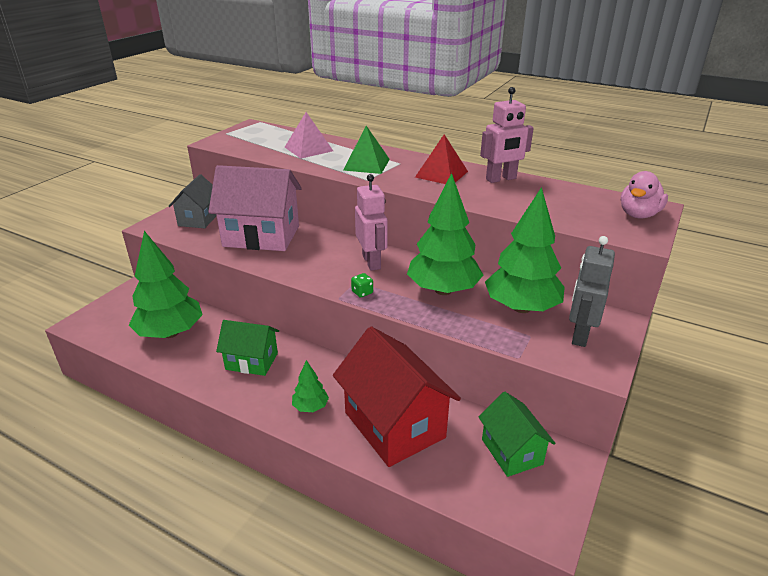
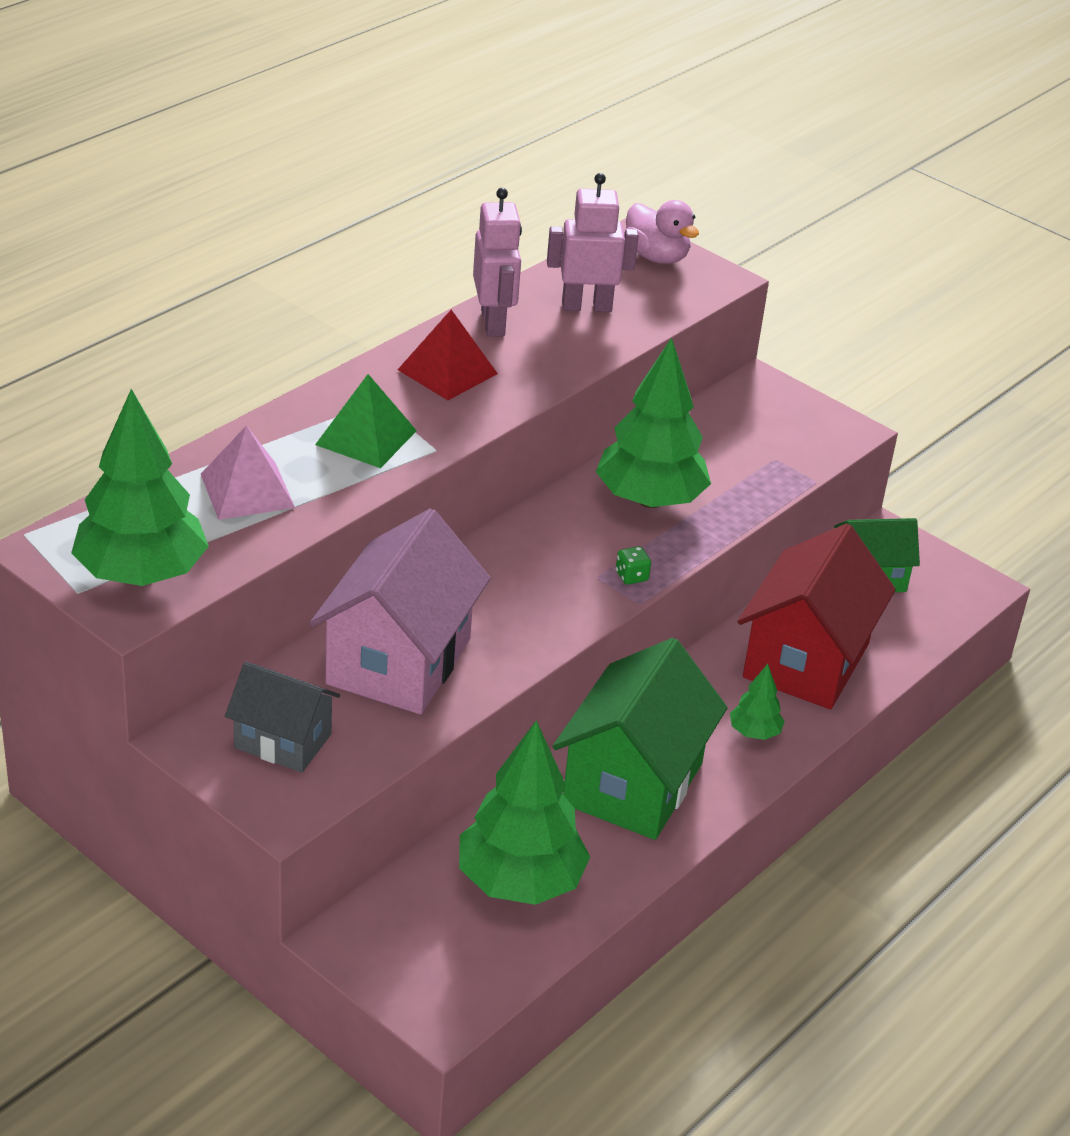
camera: 80 degrees left, 5 degrees up
(251, 361) = (633, 783): green house -> green house, size x1.73
(371, 262) = (544, 550): pink robot -> pink robot (586, 306)
(394, 425) = (806, 660): red house -> red house turned 45 degrees counterclockwise
(521, 308) = (713, 446): green tree -> green tree (141, 574)
(579, 335) = (783, 422): grey robot -> none

